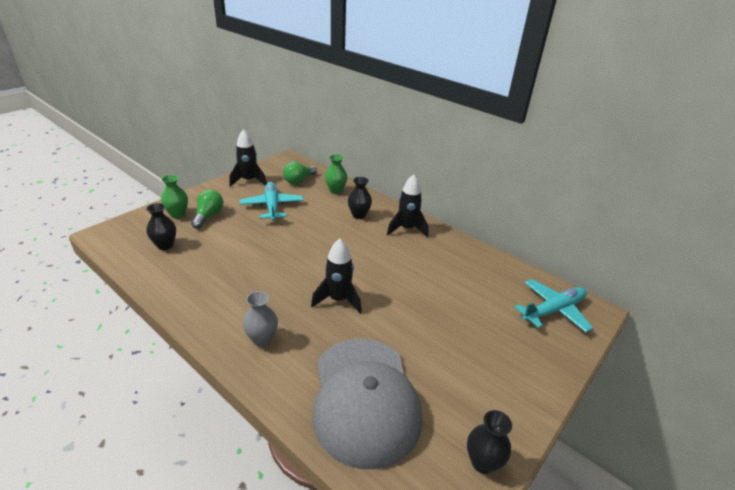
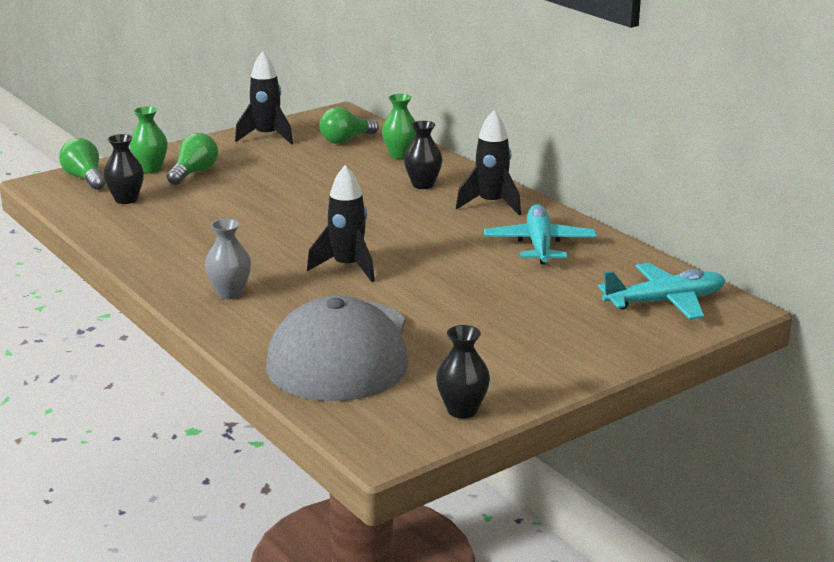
camera: 15 degrees right, 10 degrees down
(132, 227) = (85, 178): none -> green light bulb
(272, 206) = (291, 167): turquoise plane -> turquoise plane (539, 245)

